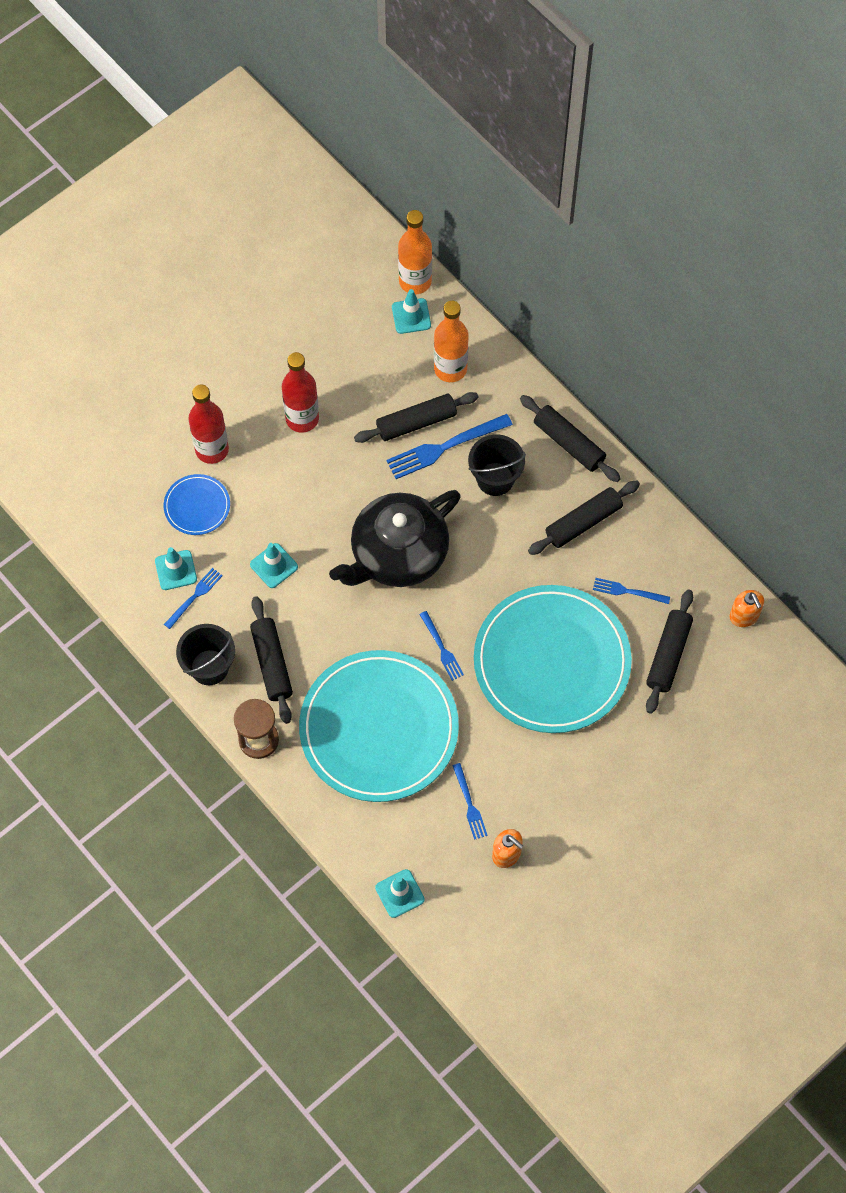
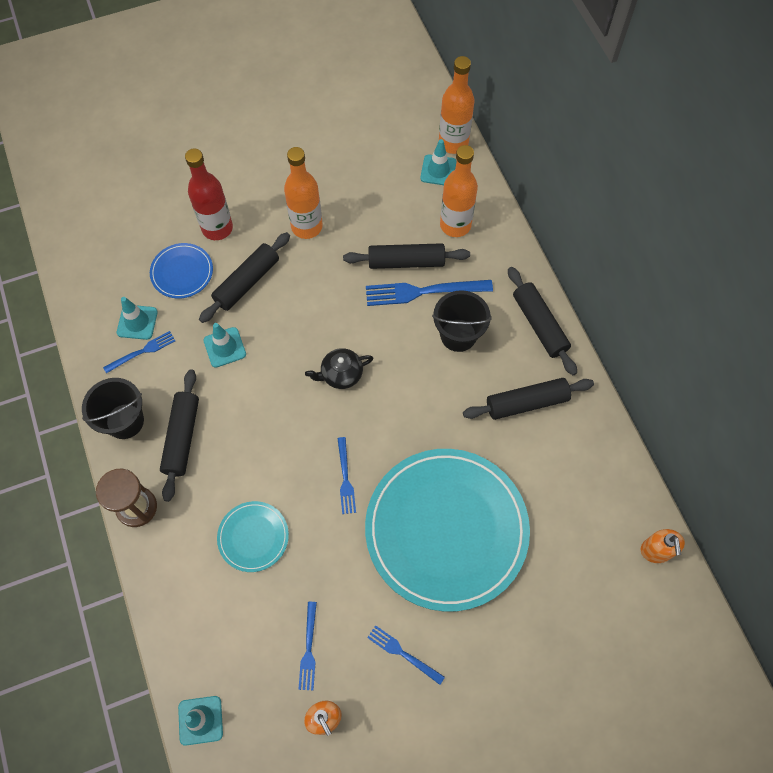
camera: 20 degrees right, 0 degrees up
(302, 418) = (307, 227): red bottle -> orange bottle
(379, 728) = (253, 537): turquoise plate -> turquoise plate, size x0.44
(397, 554) = (341, 374): black teapot -> black teapot, size x0.44
(627, 591) = (546, 484): blue fork -> blue fork (402, 653)
(668, 655) = (565, 564): black rolling pin -> black rolling pin (247, 282)

